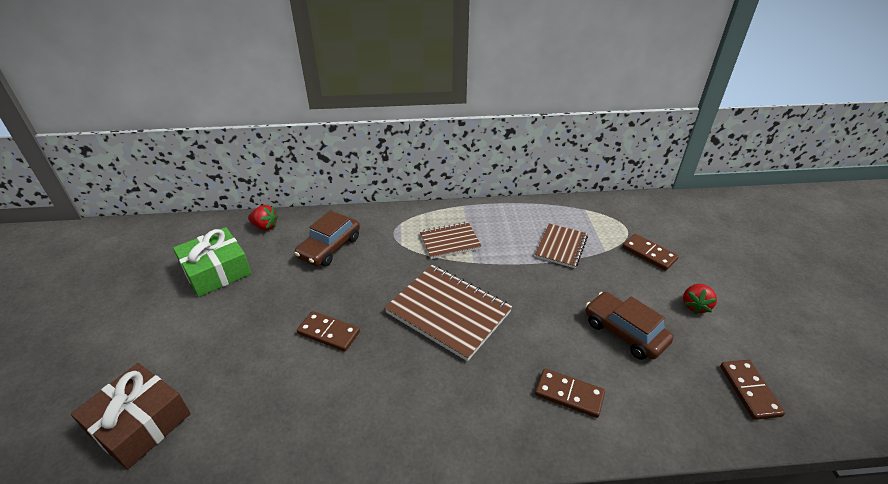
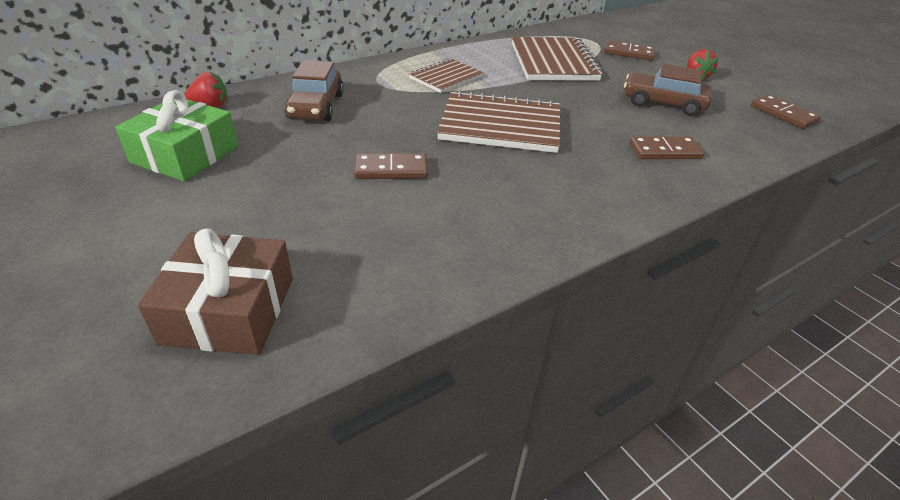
camera: 30 degrees left, 0 degrees up
(561, 247) = (553, 62): brown notebook -> brown notebook, size x1.67

